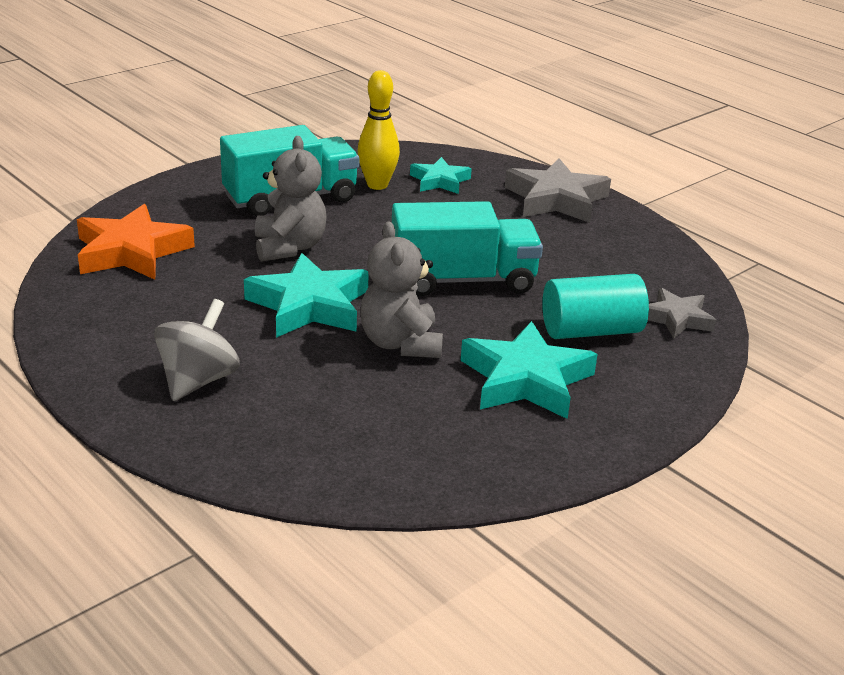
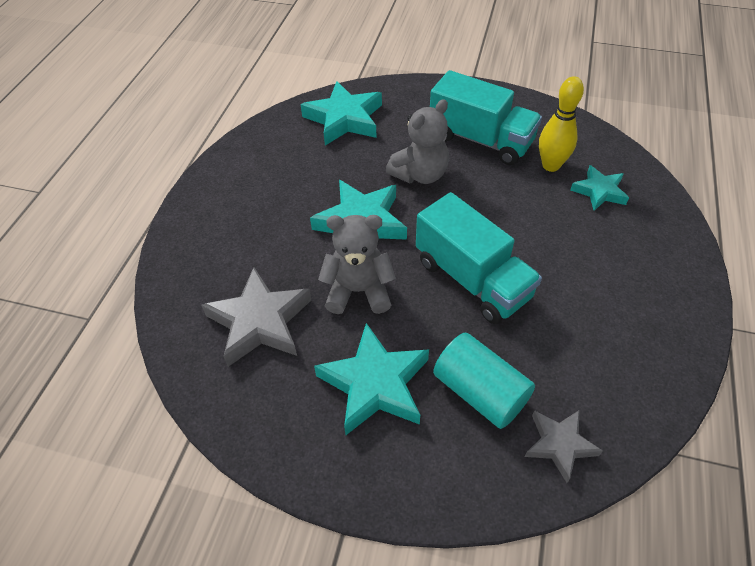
camera: 60 degrees right, 20 degrees up
(131, 252) = (344, 119): orange star -> turquoise star
(198, 380) = (239, 225): grey spinning top -> none
(401, 343) = (358, 291): grey teddy bear -> grey teddy bear turned 45 degrees clockwise
(556, 199) = (660, 269): grey star -> grey star (260, 322)

